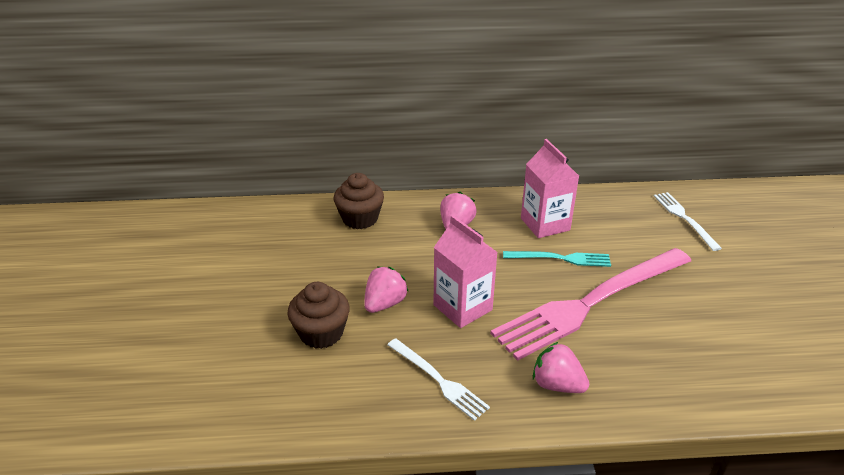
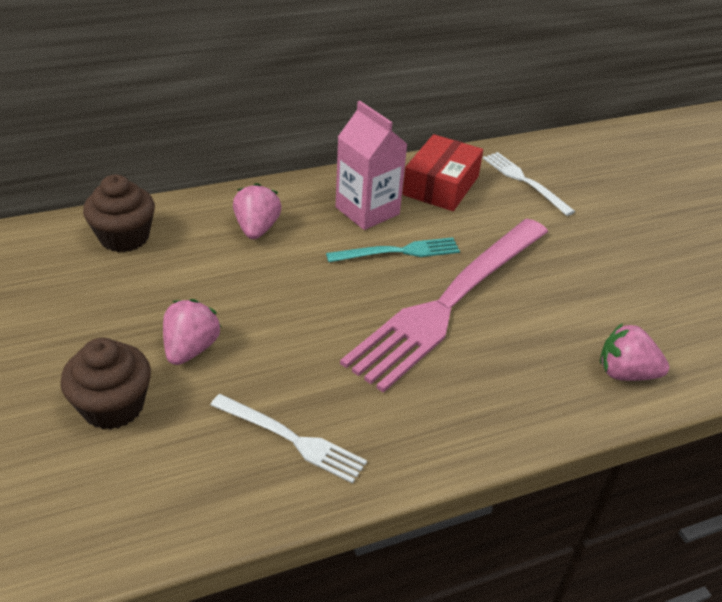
camera: 20 degrees left, 5 degrees up
(462, 307) = (295, 336): pink carton -> none
(557, 384) = (440, 414): pink strawberry -> pink strawberry (625, 373)
(611, 213) = (441, 185): none -> red box

